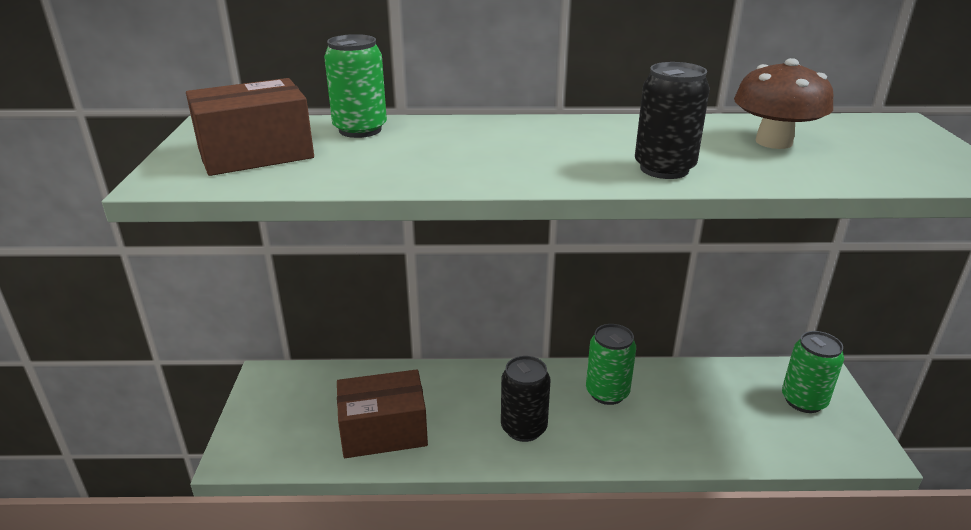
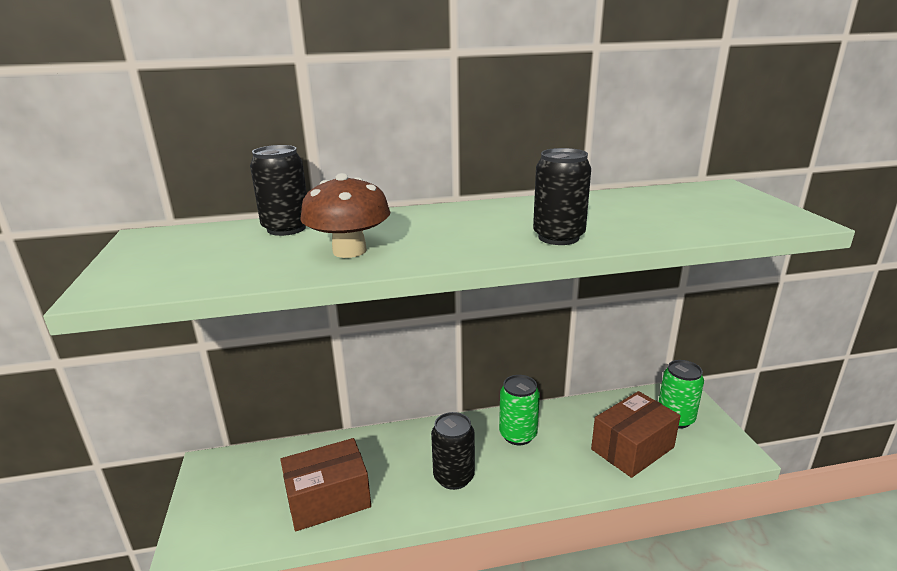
camera: 10 degrees left, 5 degrees down
(255, 154) = (193, 257): brown box -> brown box (632, 448)
(360, 130) = (286, 228): green can -> black can
(773, 142) = (635, 209): brown mushroom -> brown mushroom (349, 251)

